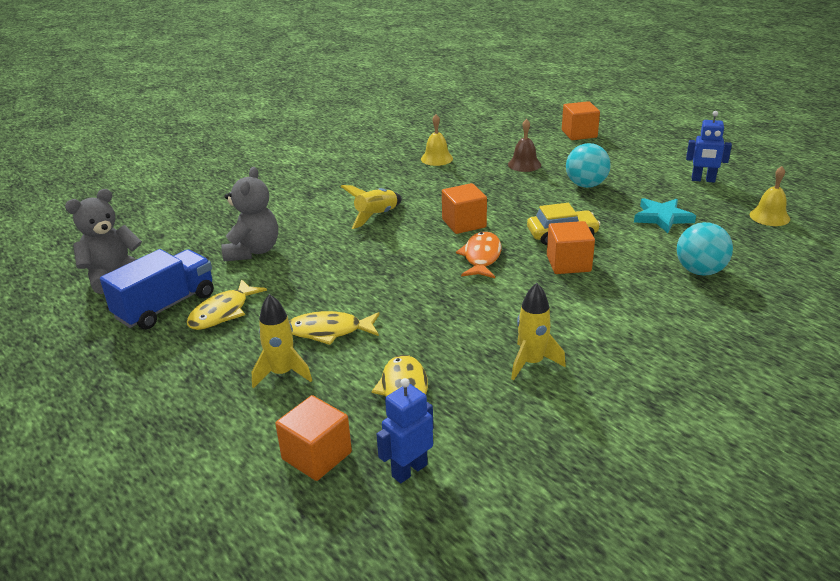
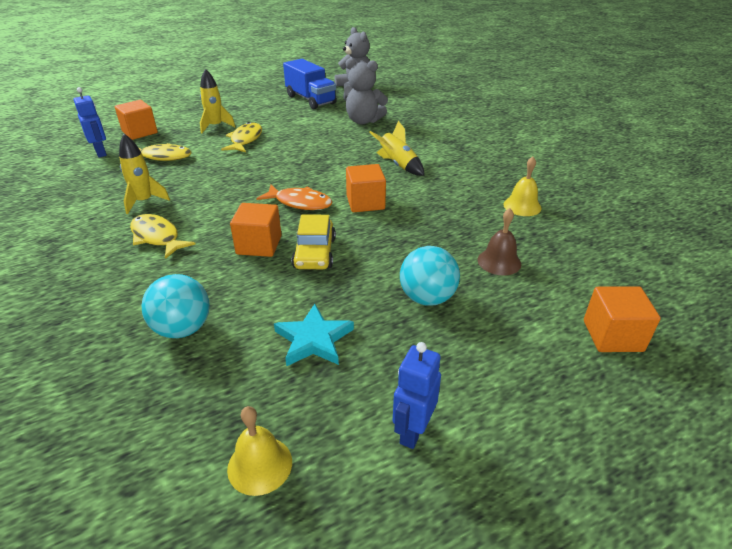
camera: 100 degrees right, 5 degrees up
(222, 313) = (291, 113): yellow fish -> yellow fish (157, 237)

